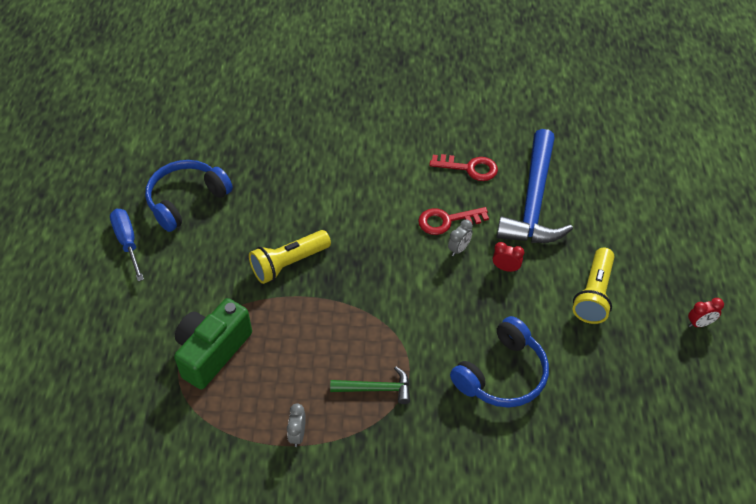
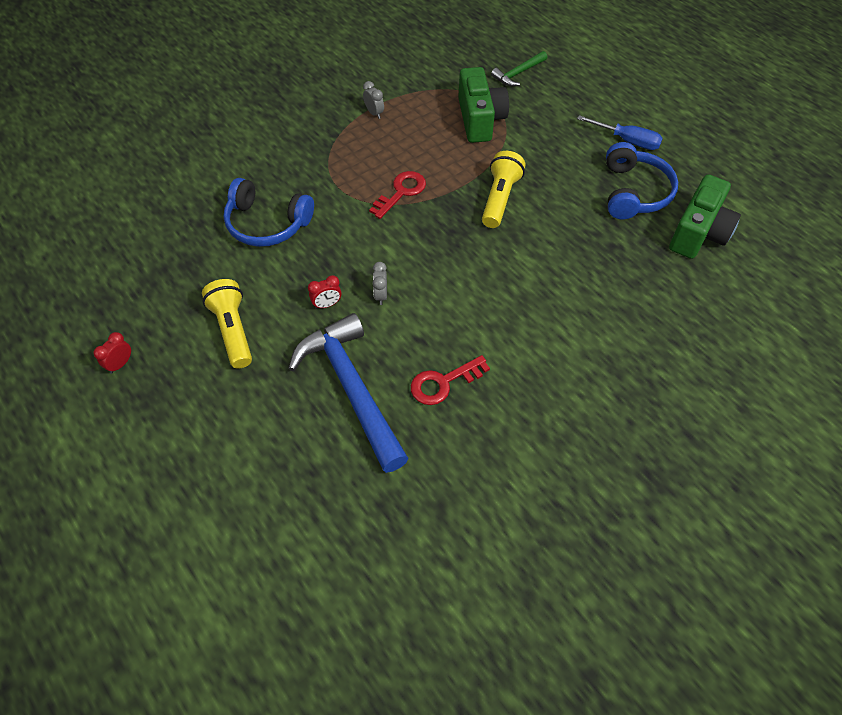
camera: 140 degrees right, 5 degrees up
(189, 145) = (698, 233): none -> green camera
(376, 389) = (349, 163): green hammer -> green hammer (518, 73)
(447, 221) = (414, 313): red key -> red key (401, 192)
(502, 374) = (267, 223): blue headphones -> blue headphones turned 75 degrees counterclockwise

